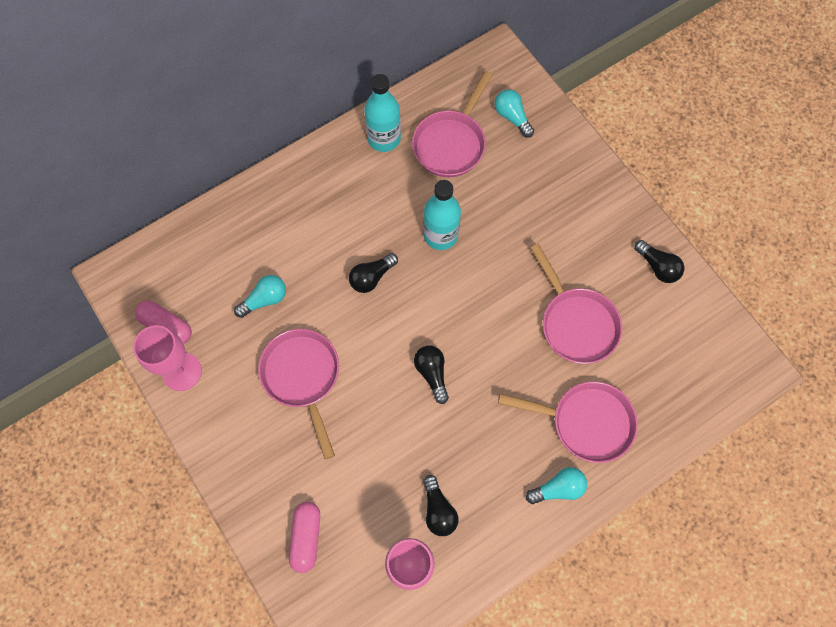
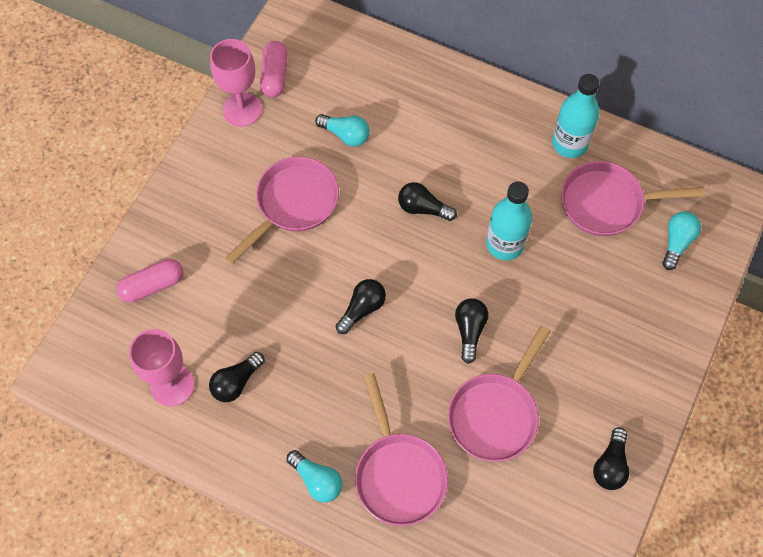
camera: 60 degrees right, 5 degrees down
(498, 303) = (469, 331): none -> black light bulb

